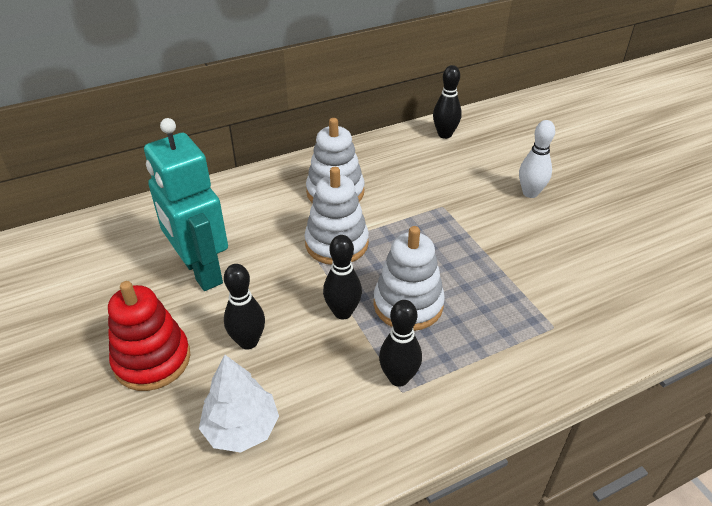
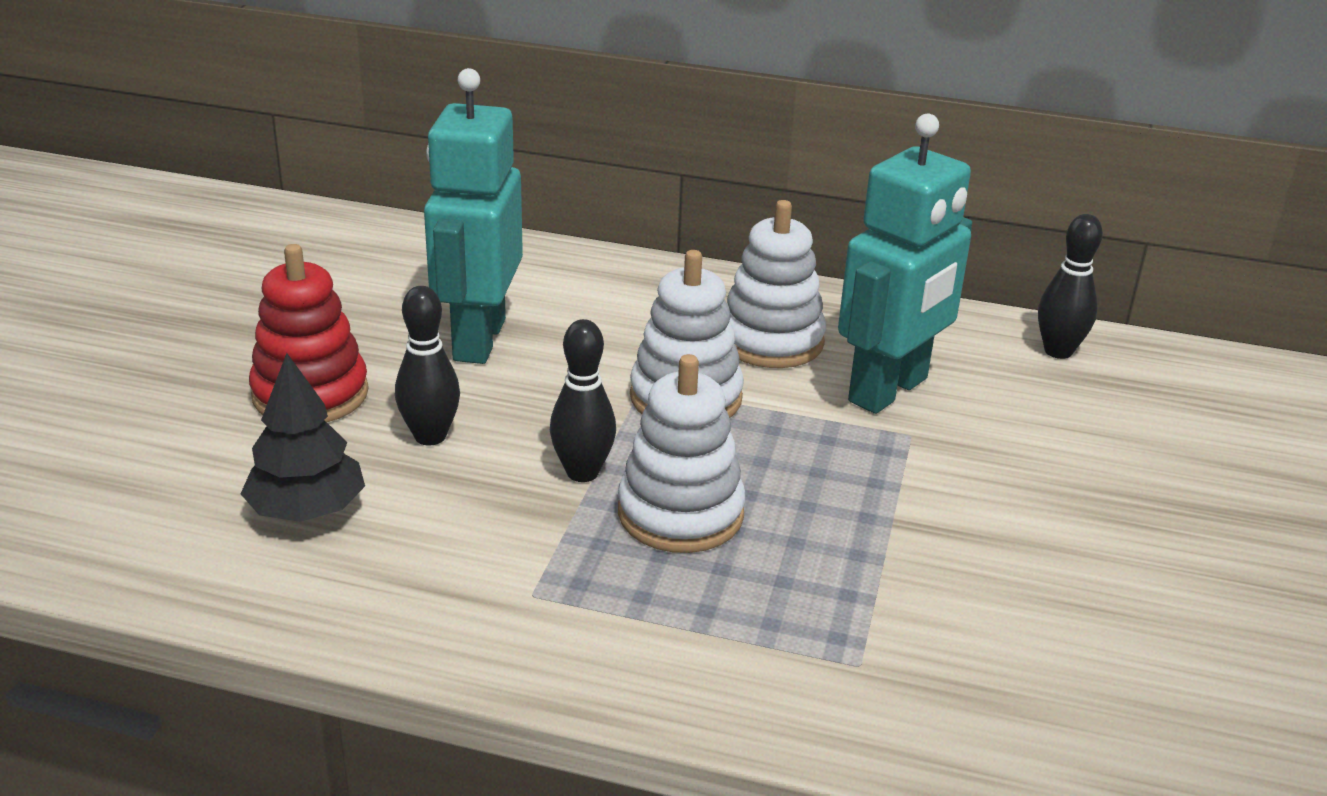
camera: 40 degrees right, 10 degrees down
(241, 428) = (307, 510): white tree -> black tree
(398, 378) = (549, 578): black bowling pin -> none
(410, 189) = (889, 390): none -> turquoise robot
(530, 193) = (1093, 492): white bowling pin -> none

